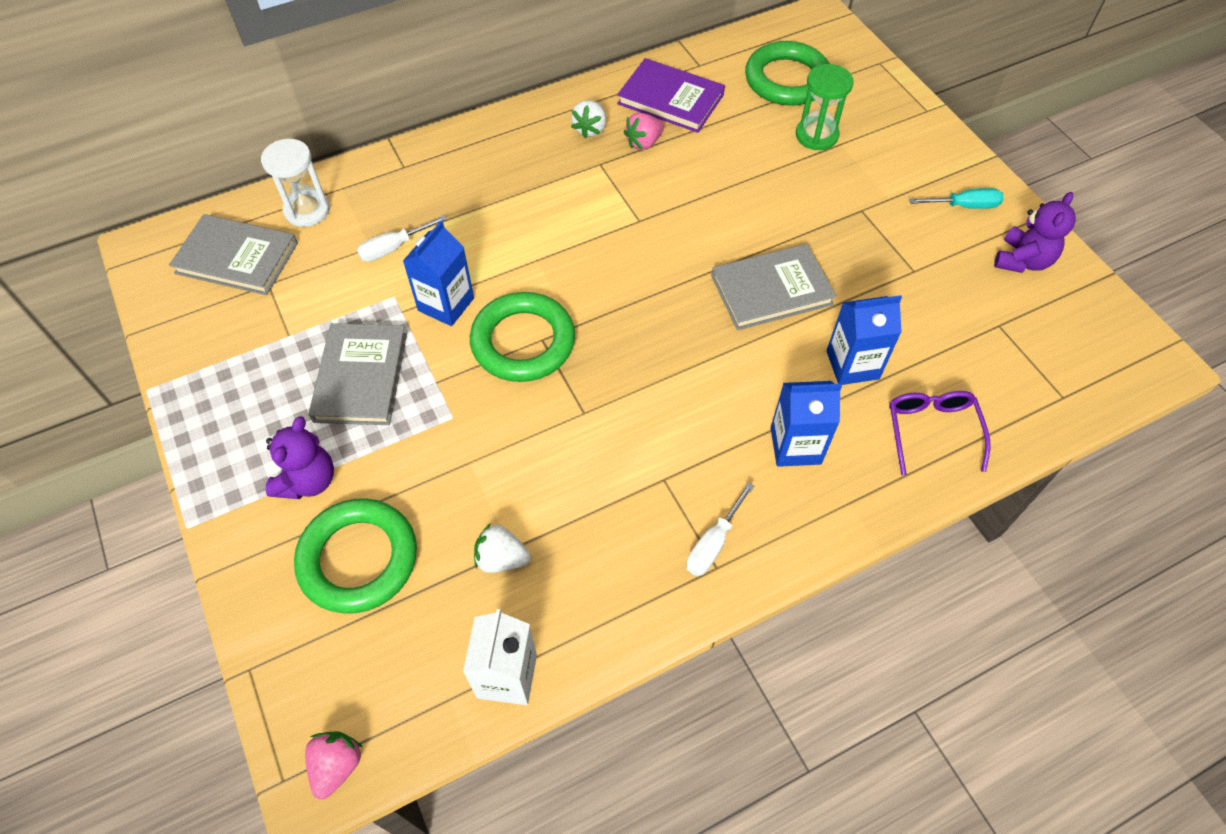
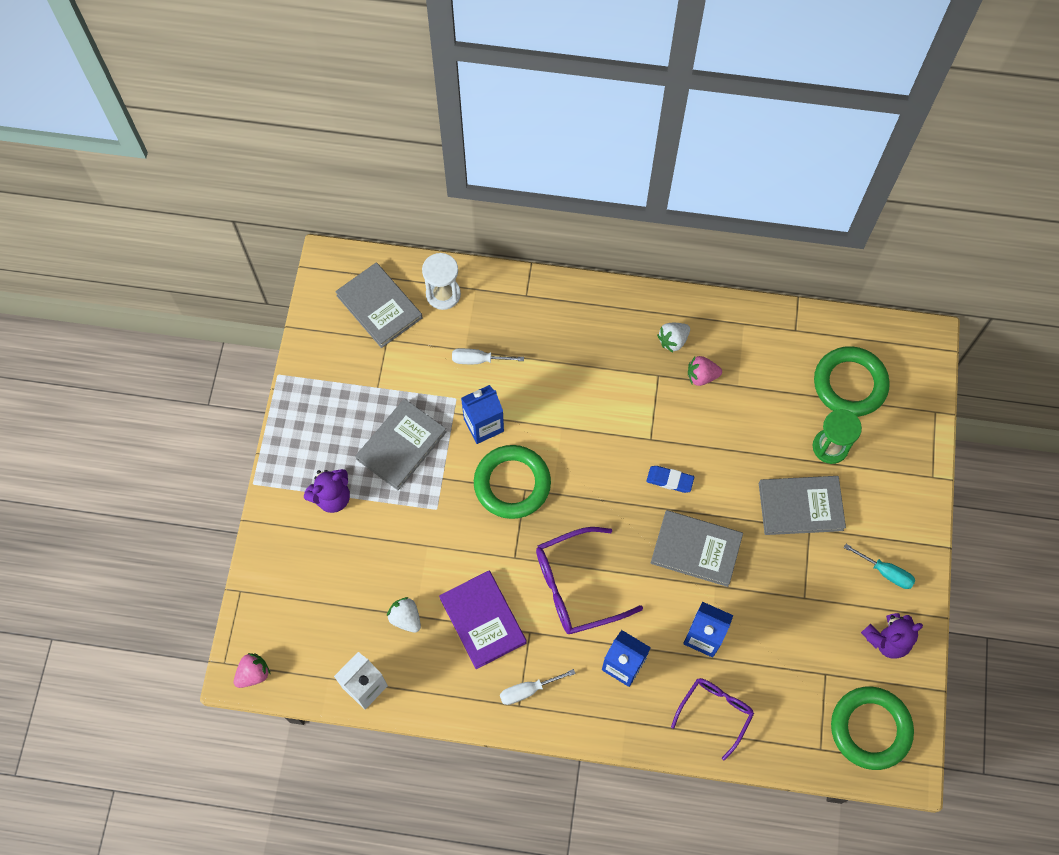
camera: 35 degrees right, 10 degrees up
(358, 559) = (330, 565): green ring -> green ring (870, 729)
(670, 99) = (749, 349): purple book -> purple book (483, 620)
(677, 400) = (576, 586): none -> purple glasses
(690, 245) = (670, 480): none -> blue eraser
(836, 197) = (800, 506): none -> grey book

